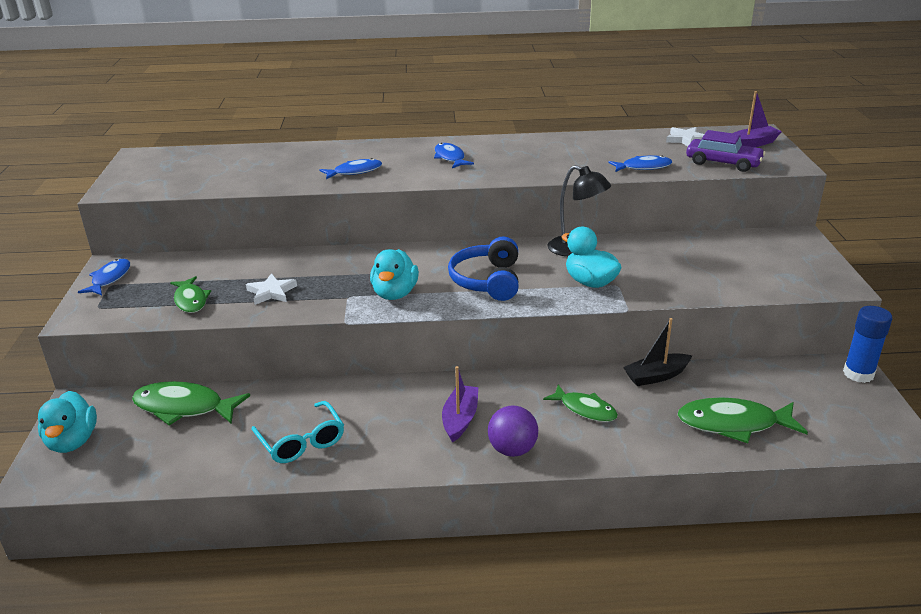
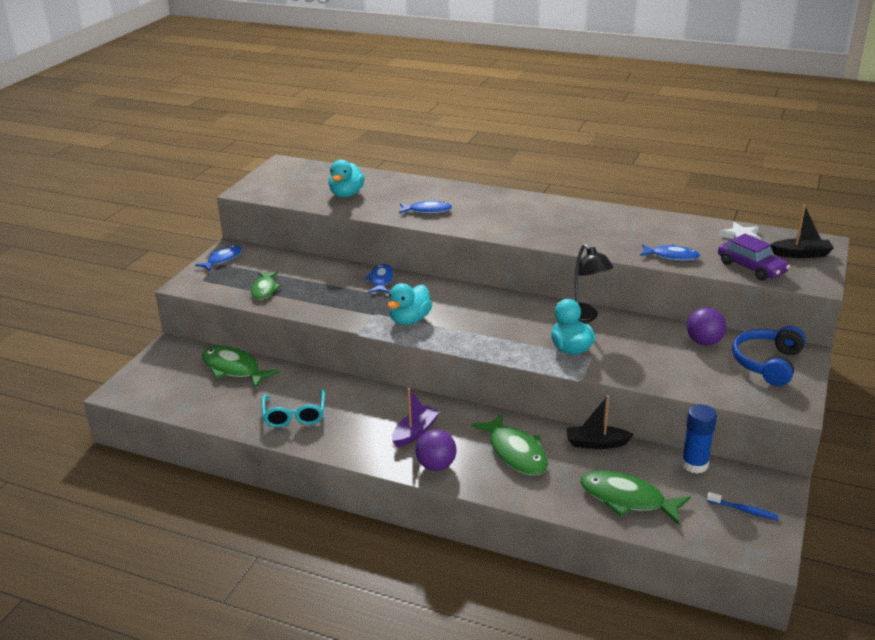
camera: 25 degrees right, 0 degrees up
(72, 441) = (153, 372): turquoise duck -> turquoise duck (346, 194)
(271, 292) = (323, 297): white star -> none
(450, 158) = (513, 213): blue fish -> blue fish (381, 280)
(487, 281) = (488, 327): blue headphones -> blue headphones (767, 363)
(585, 409) = (515, 452): green fish -> green fish, size x1.57
(707, 246) = (704, 342): none -> purple ball
(751, 144) = (801, 254): purple boat -> black boat
(844, 401) = (744, 510): none -> blue toothbrush
(858, 374) = (781, 492): blue glue stick -> blue glue stick (694, 464)

